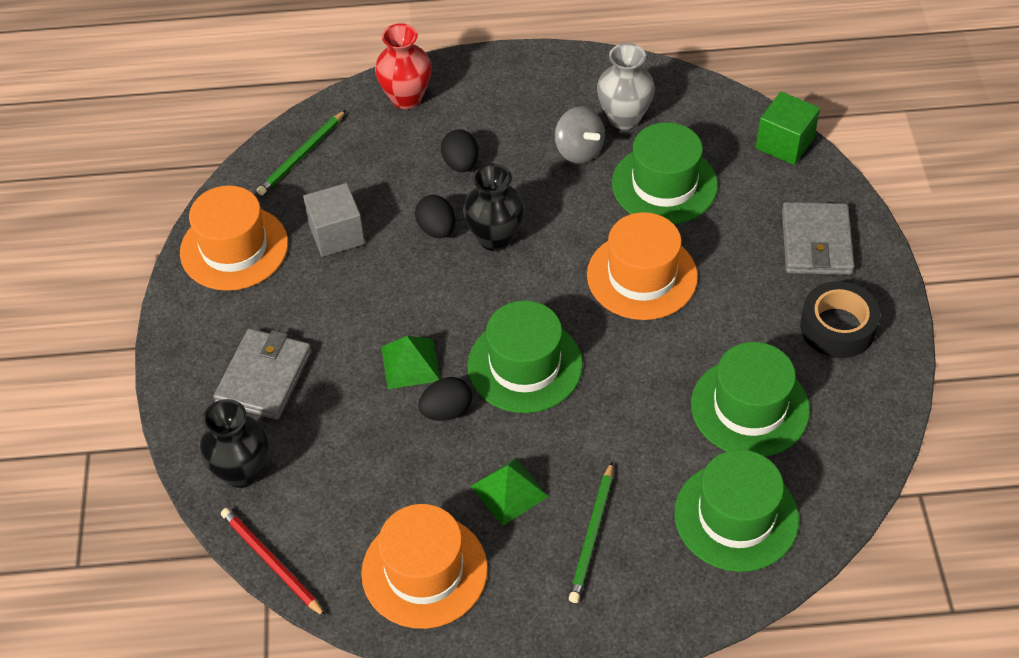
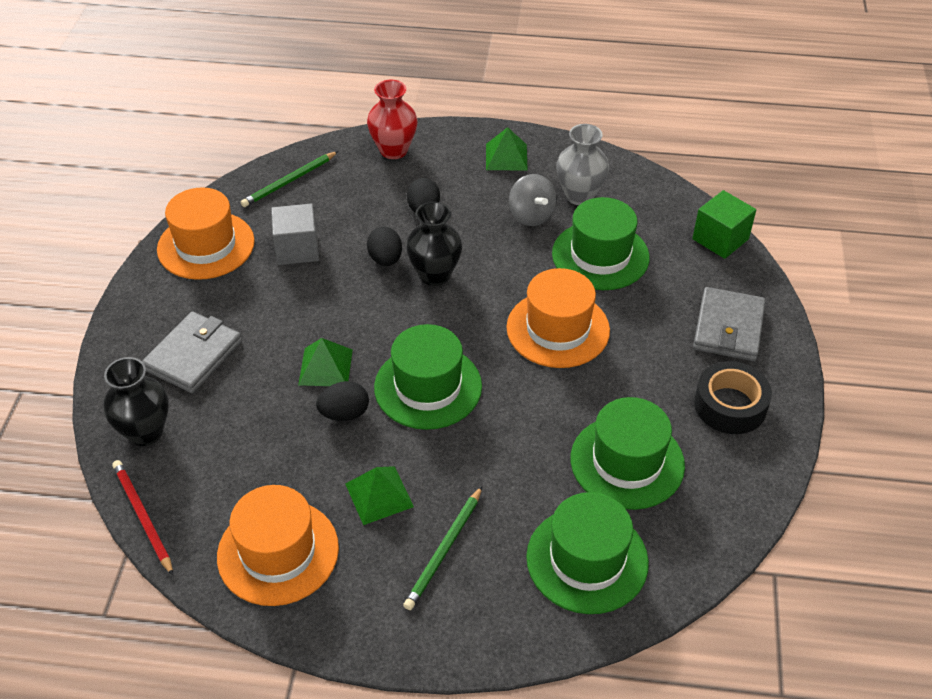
camera: 10 degrees right, 5 degrees down
(532, 85) = (506, 157): none -> green pyramid

